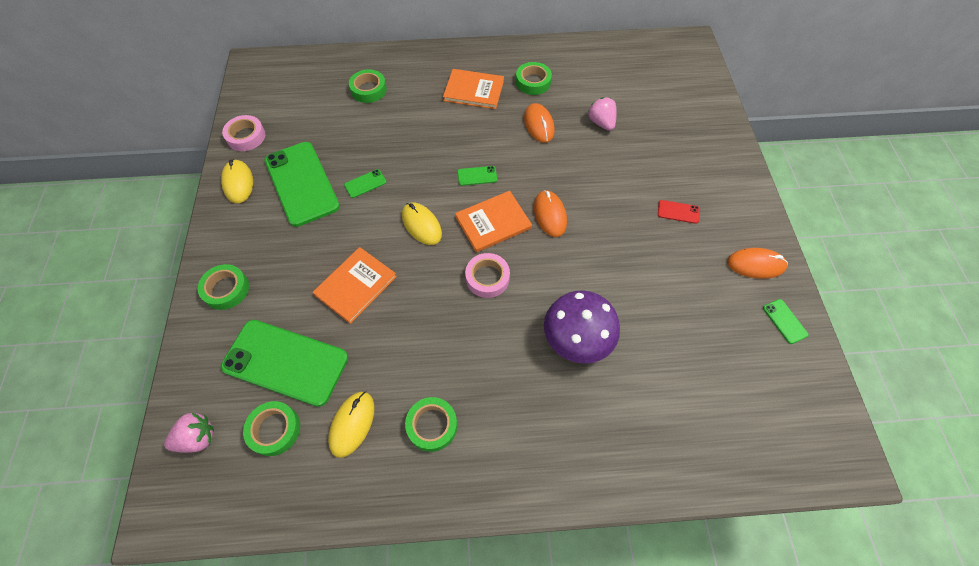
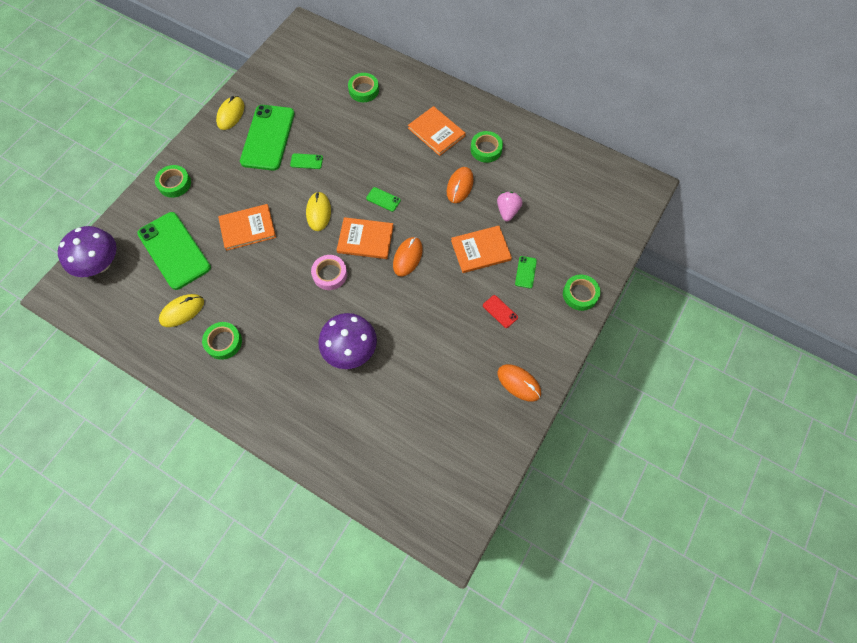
camera: 35 degrees right, 5 degrees up
(197, 438) = (100, 264): pink strawberry -> purple mushroom
(246, 136) = (259, 82): pink tape -> none
(274, 429) = (141, 286): green tape -> green tape (580, 294)
(610, 169) = (480, 250): none -> orange book
(784, 321) = (500, 432): green phone -> green phone (525, 272)

